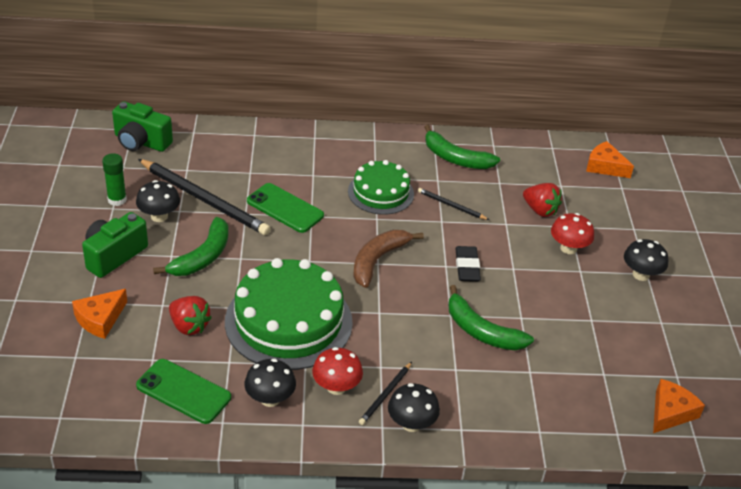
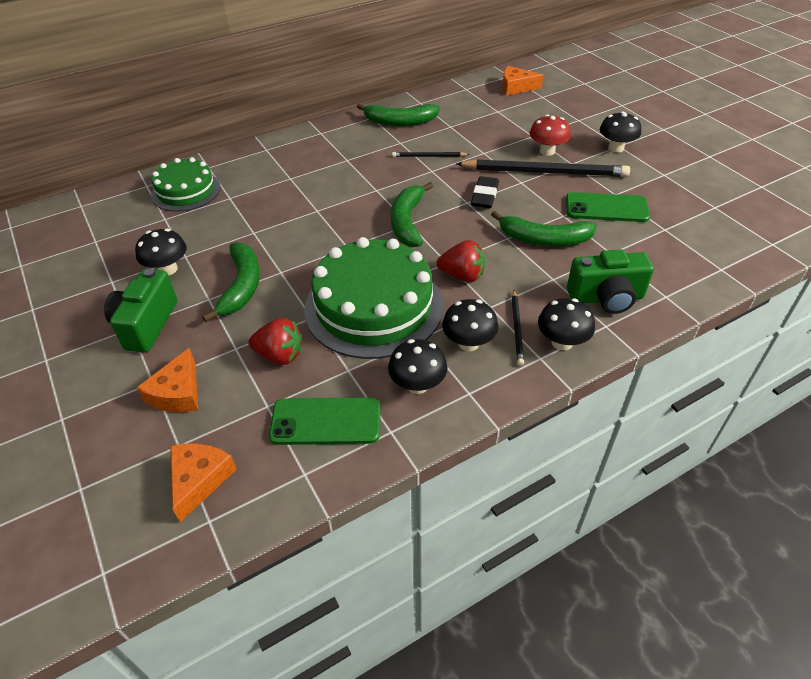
camera: 25 degrees left, 5 degrees up
(117, 200) = (110, 272): green glue stick -> none
(141, 142) = (98, 213): green camera -> green camera (606, 298)
(204, 200) = (203, 237): black pencil -> black pencil (545, 172)
(285, 208) = (287, 214): green phone -> green phone (606, 208)
(336, 387) = (468, 343): red mushroom -> black mushroom
(378, 261) = (407, 222): brown banana -> green banana
(381, 192) = (362, 169): green cake -> green cake (186, 191)
(467, 267) = (484, 196): black eraser -> black eraser turned 45 degrees clockwise
(540, 210) = (500, 133): red strawberry -> red strawberry (462, 276)
(670, 412) = (739, 234): orange cheese -> orange cheese (199, 480)

